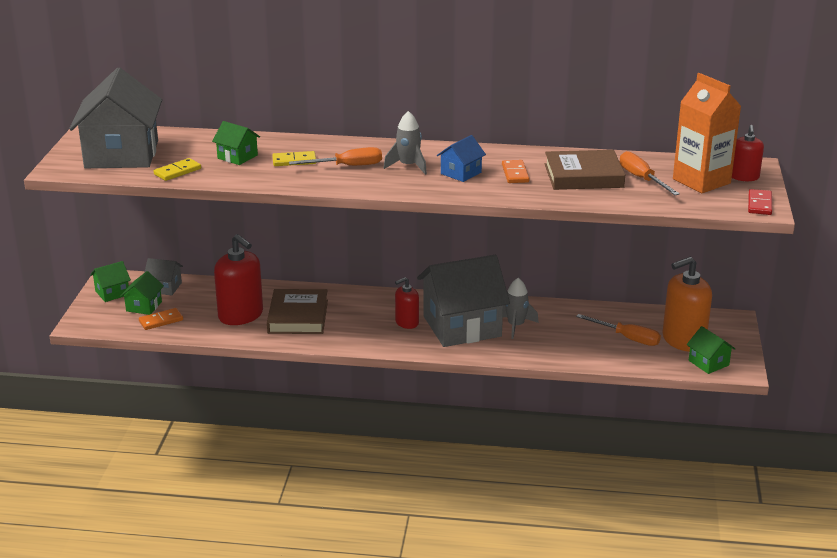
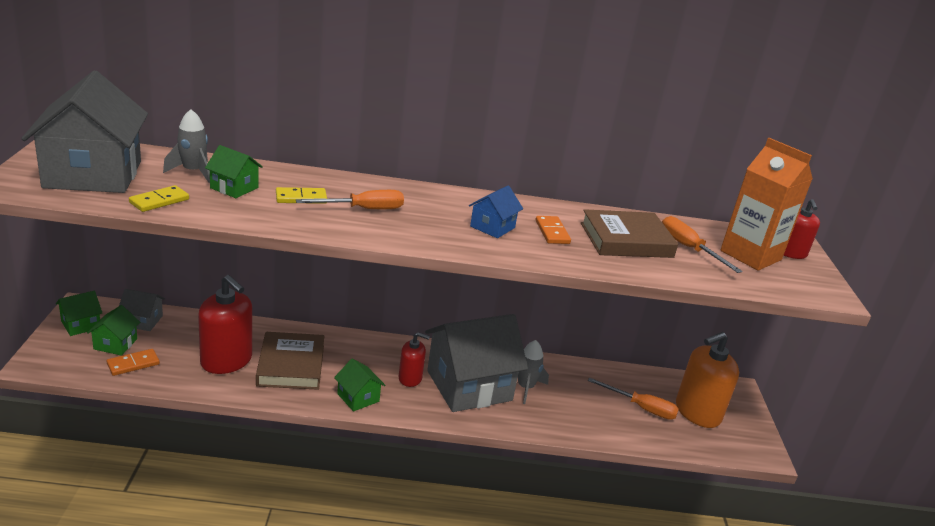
camera: 10 degrees left, 0 degrees up
(407, 322) = (410, 378): red soap dispenser -> red soap dispenser turned 135 degrees counterclockwise
(408, 166) = (432, 214): grey rocket -> grey rocket (193, 172)
(708, 363) = (730, 443): green house -> green house (358, 397)
(760, 204) = (823, 288): red domino -> none

